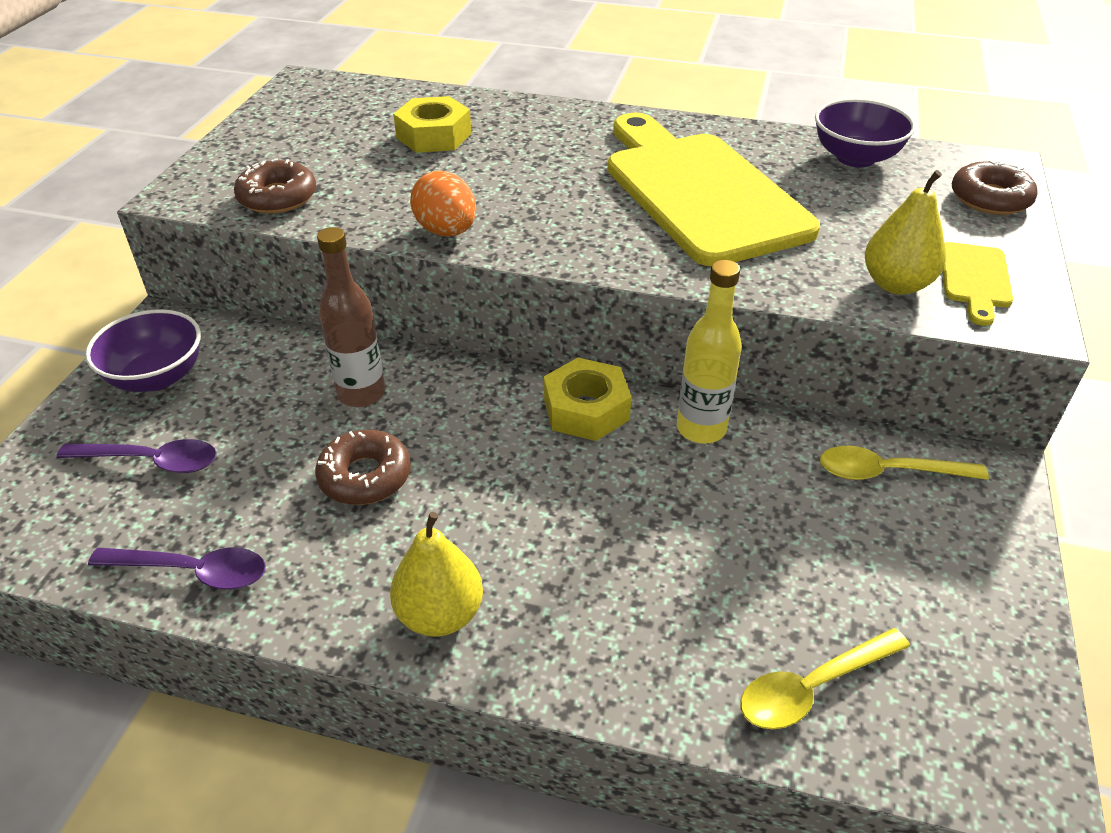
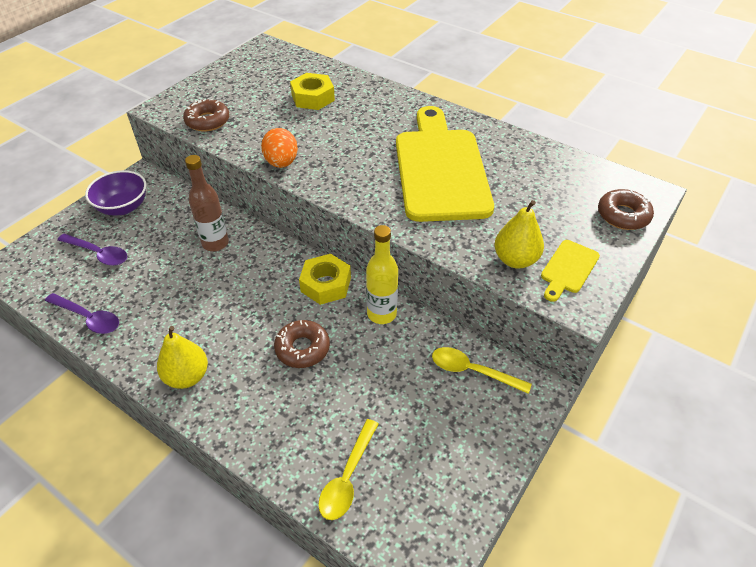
camera: 20 degrees right, 5 degrees up
(365, 476) = (192, 291): brown donut -> brown donut (302, 348)
(812, 687) = (347, 477): yellow spoon -> yellow spoon turned 60 degrees counterclockwise
(855, 158) = (555, 166): purple bowl -> none

